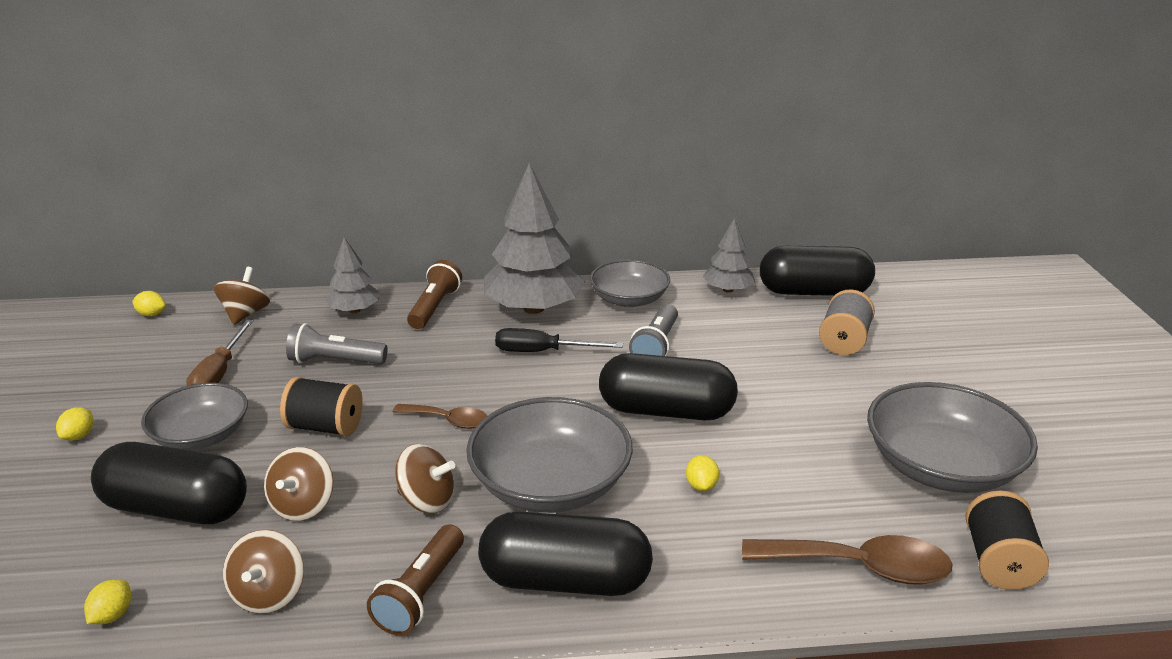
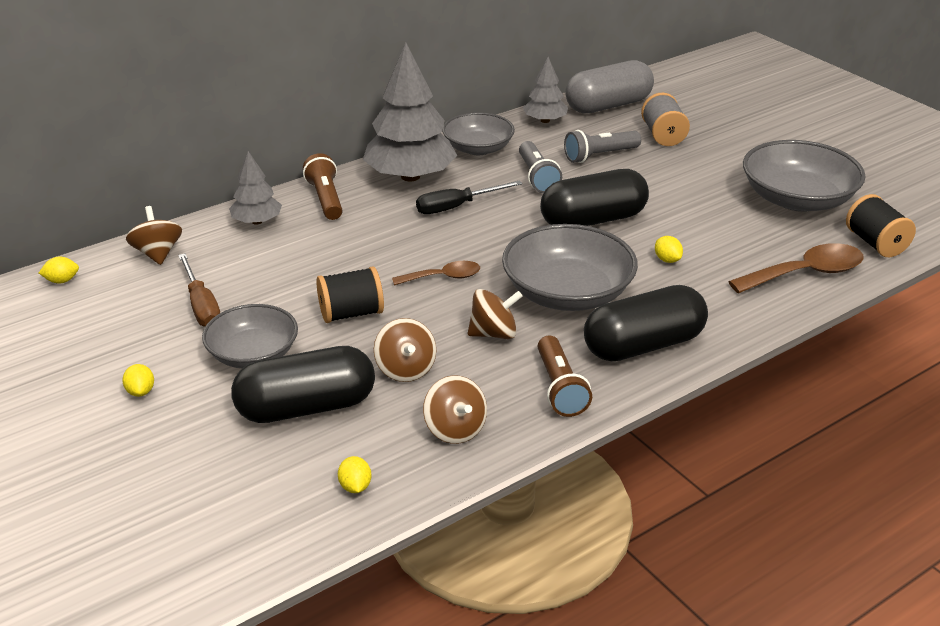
camera: 30 degrees left, 5 degrees up
(335, 361) = (294, 265): grey flashlight -> grey flashlight (599, 155)
(813, 292) = (608, 105): black capsule -> grey capsule

